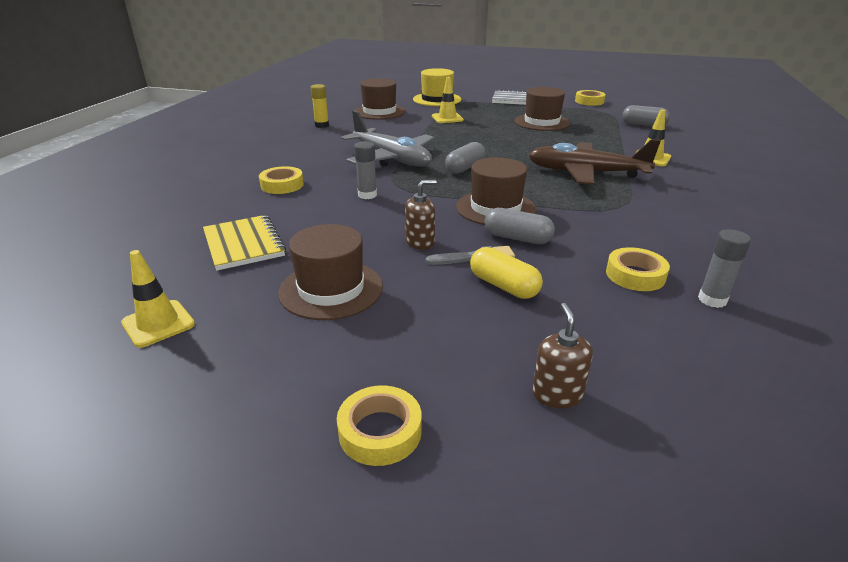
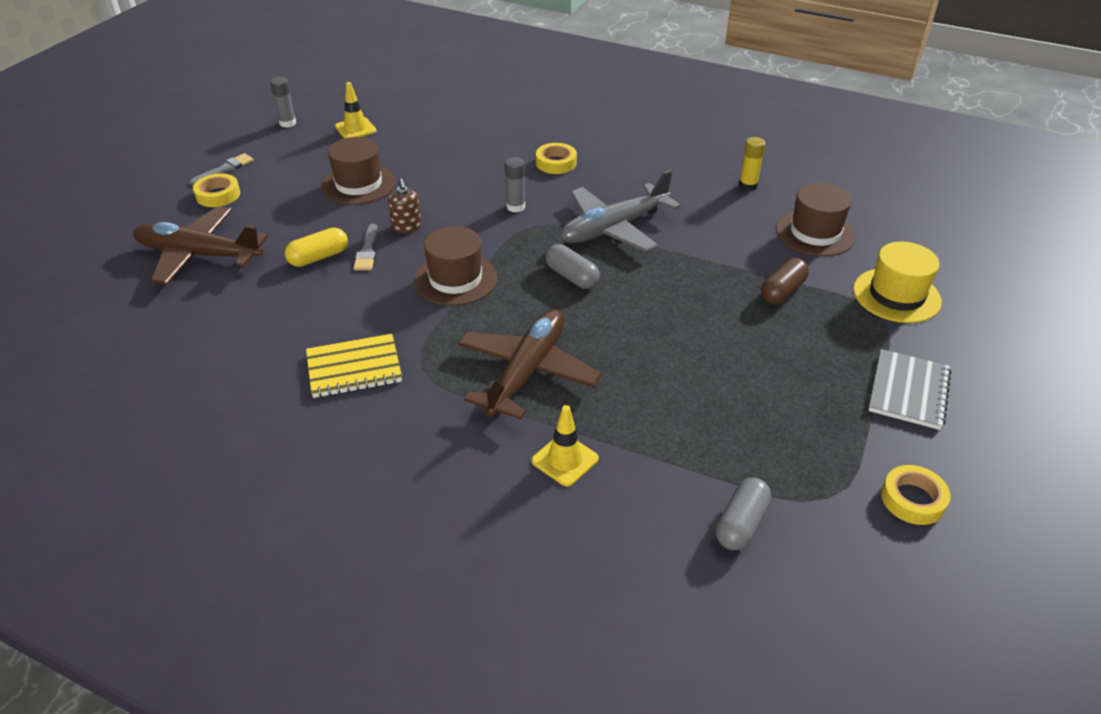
camera: 100 degrees right, 10 degrees up
(244, 244) = (443, 150): yellow notebook -> yellow notebook (354, 368)
(284, 454) = (225, 169): none -> grey brush
(447, 118) = (782, 291): yellow traffic cone -> brown capsule
(517, 238) = (388, 280): grey capsule -> none
(542, 122) = (760, 389): brown hat -> none
(557, 394) = (199, 255): brown soap dispenser -> brown plane
(635, 275) = (292, 330): yellow tape -> none
(712, 300) = (233, 360): grey glue stick -> grey glue stick (287, 123)

